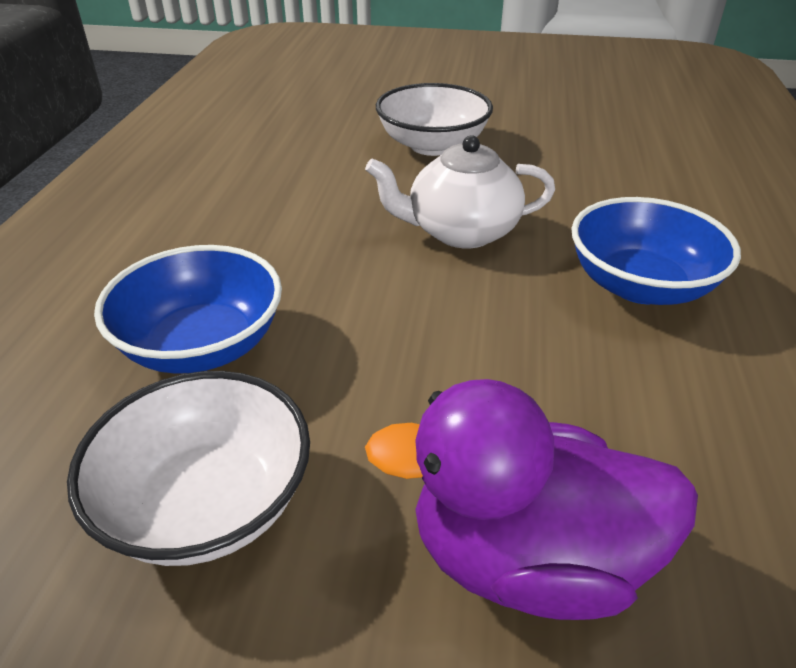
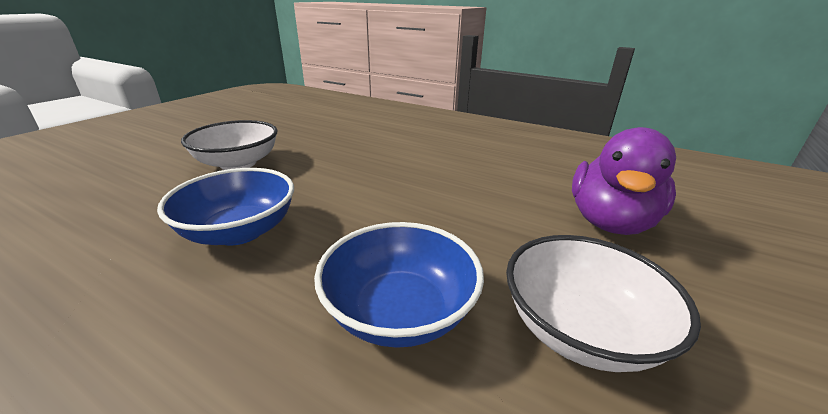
camera: 70 degrees left, 10 degrees down
(460, 232) = (351, 178): white teapot -> none
(640, 285) = (438, 151): blue bowl -> blue bowl (239, 231)

